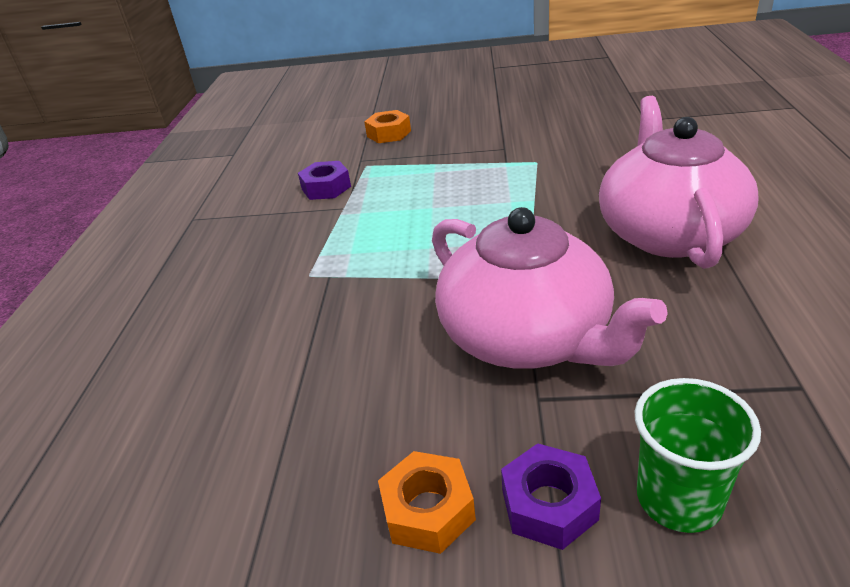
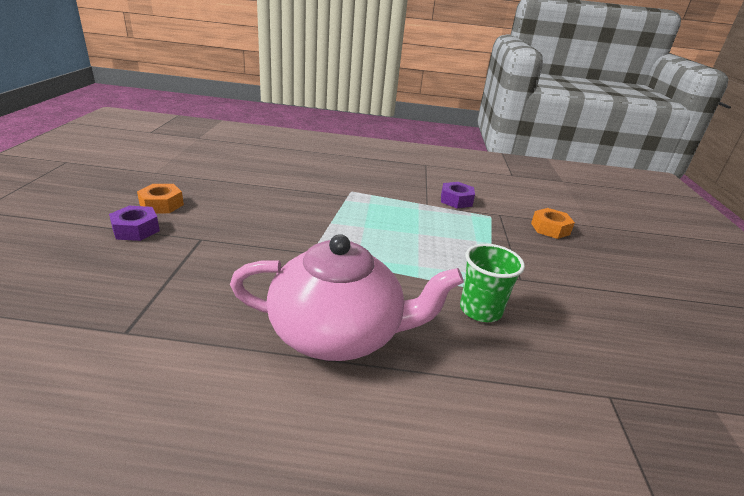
camera: 85 degrees right, 5 degrees down
(527, 337) = (251, 244): pink teapot -> none
(679, 499) = (102, 262): green cup -> green cup (480, 310)

